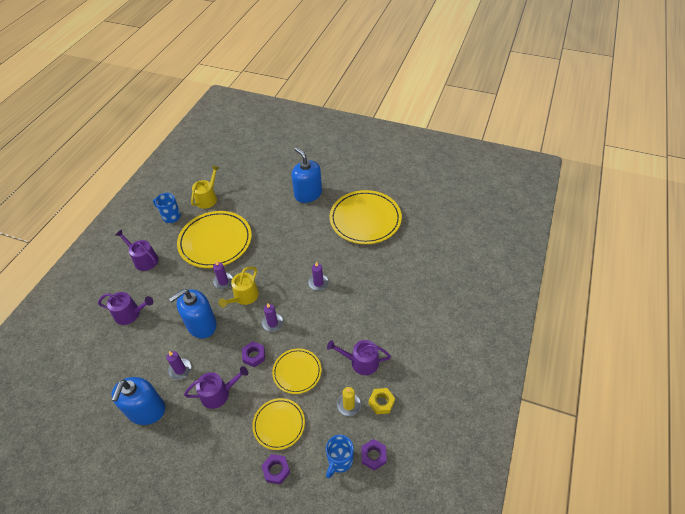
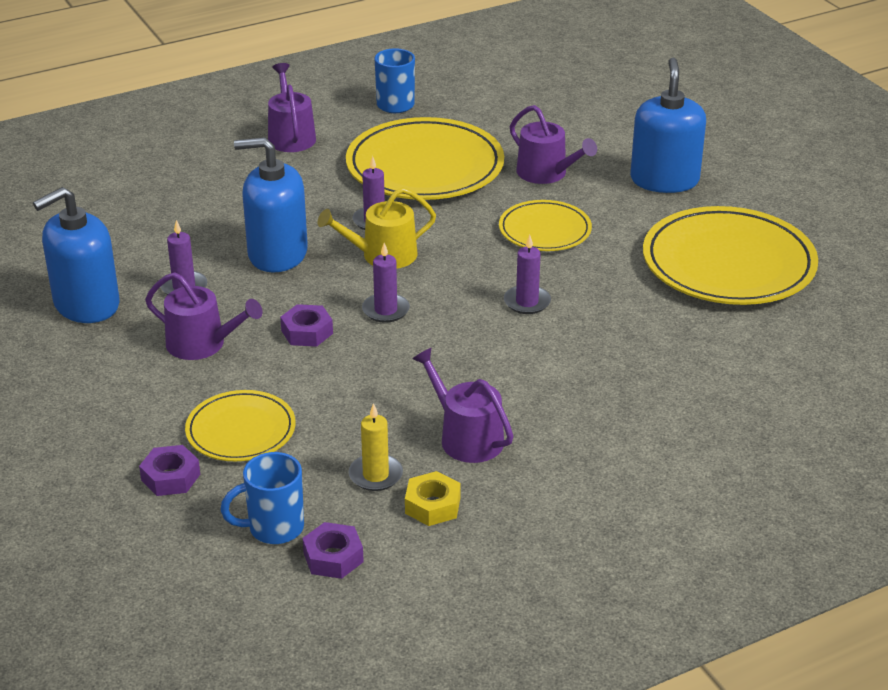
camera: 40 degrees right, 15 degrees down
(130, 314) = (196, 188): purple watering can -> purple watering can (546, 173)
(208, 198) = (482, 108): yellow watering can -> none
(297, 372) = (347, 388): yellow plate -> yellow plate (545, 230)

